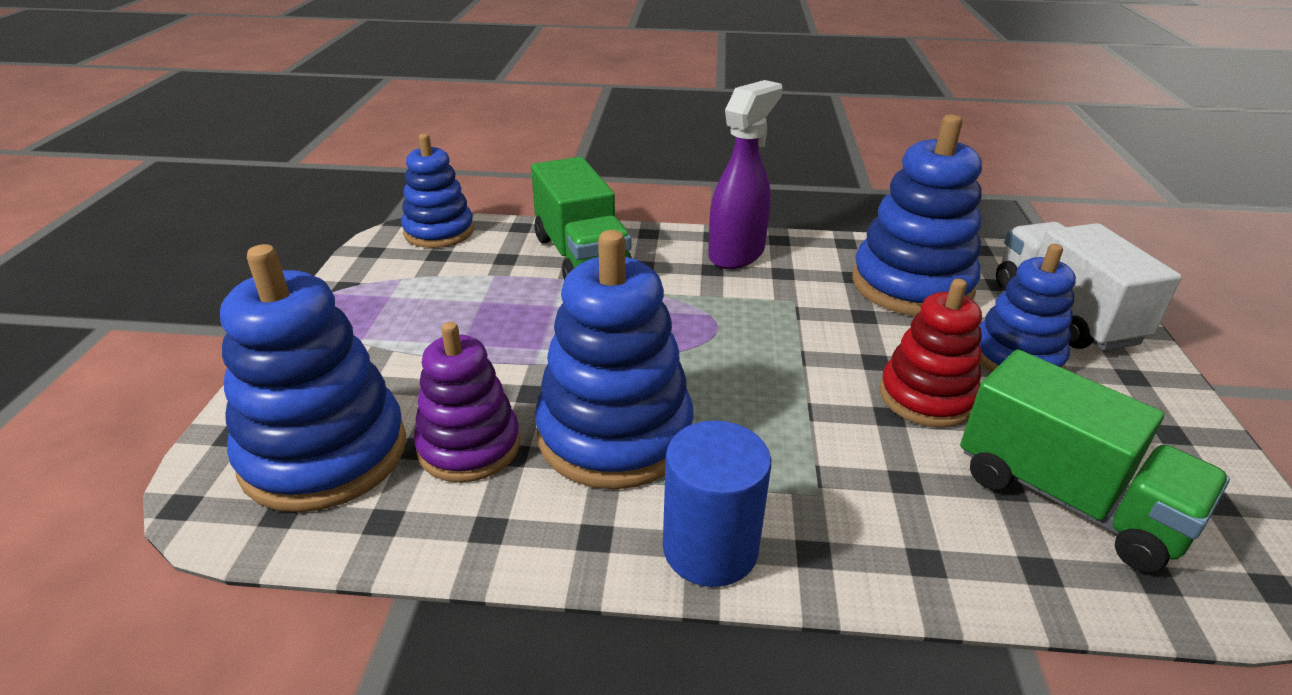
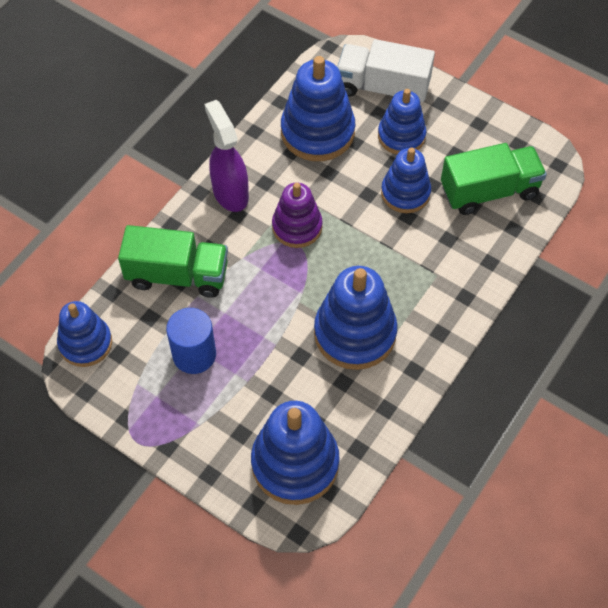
camera: 60 degrees left, 25 degrees up
(469, 446) = (327, 398): purple stacking toy -> purple stacking toy (297, 227)
(710, 549) = (443, 331): blue cylinder -> blue cylinder (194, 354)
(926, 397) = (405, 193): red stacking toy -> blue stacking toy

